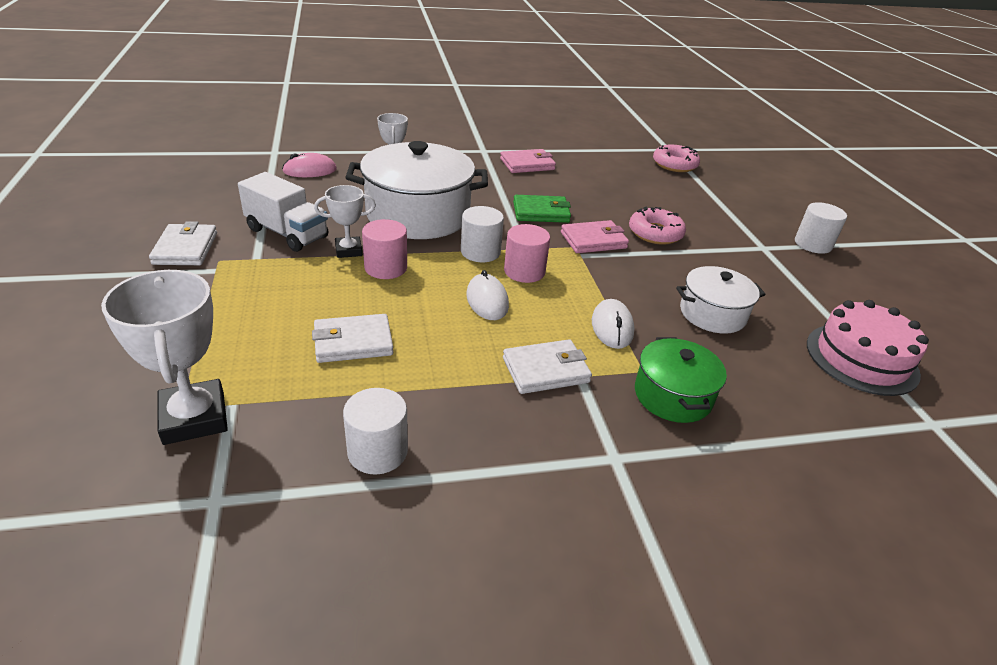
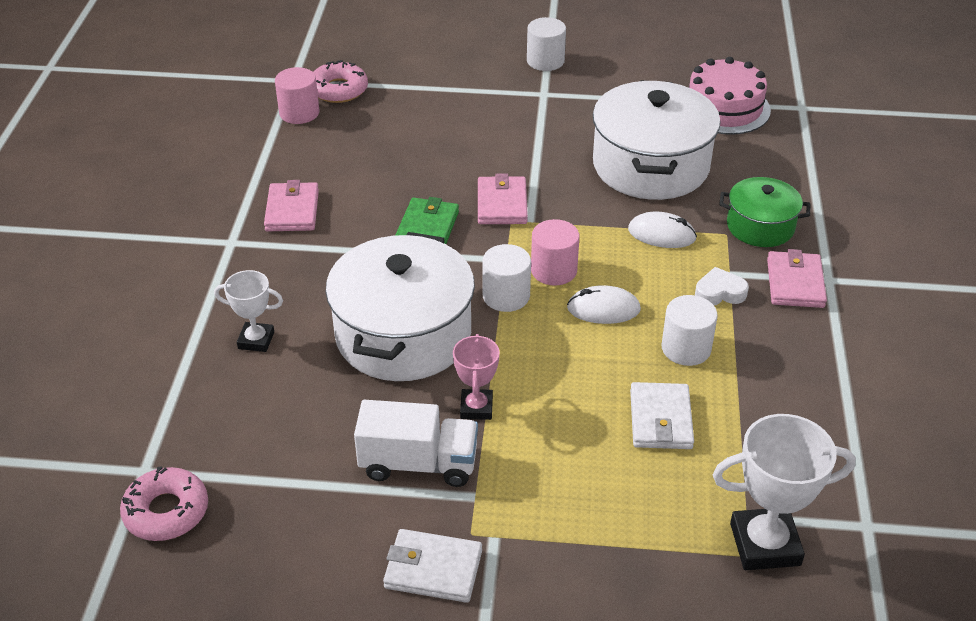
camera: 70 degrees left, 5 degrees up
(287, 233) = (418, 463): white truck -> white truck turned 45 degrees clockwise
(310, 170) = (231, 431): pink mouse -> none
(348, 250) = (476, 408): white trophy -> pink trophy
(377, 451) = (816, 417): white cylinder -> white cylinder (686, 348)
(386, 268) = (523, 379): pink cylinder -> pink cylinder (299, 113)
(545, 370) = (719, 292): white wallet -> white heart
(592, 427) = (795, 283): none -> pink wallet
(655, 233) = (498, 155): pink donut -> pink donut (166, 511)
(712, 314) = (651, 166): white pot -> white pot, size x1.82

